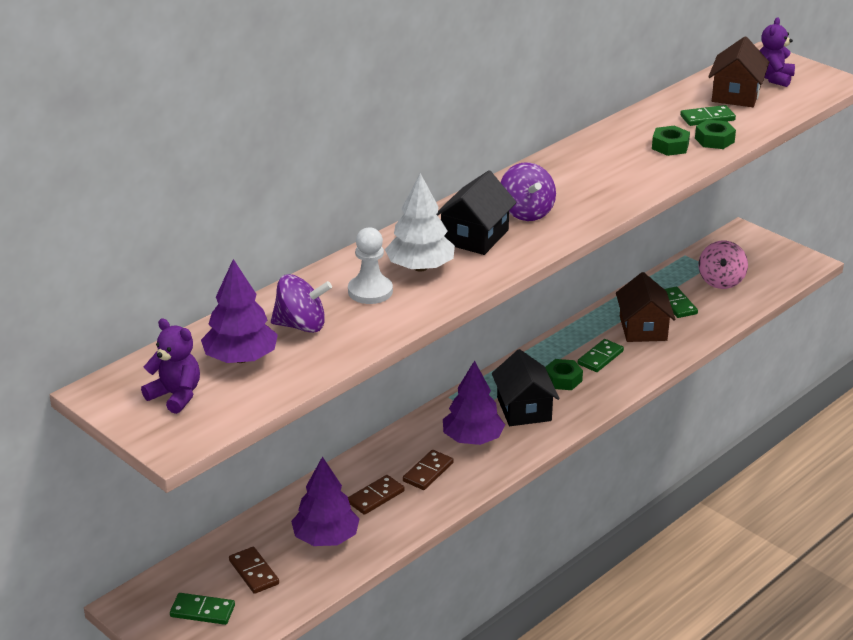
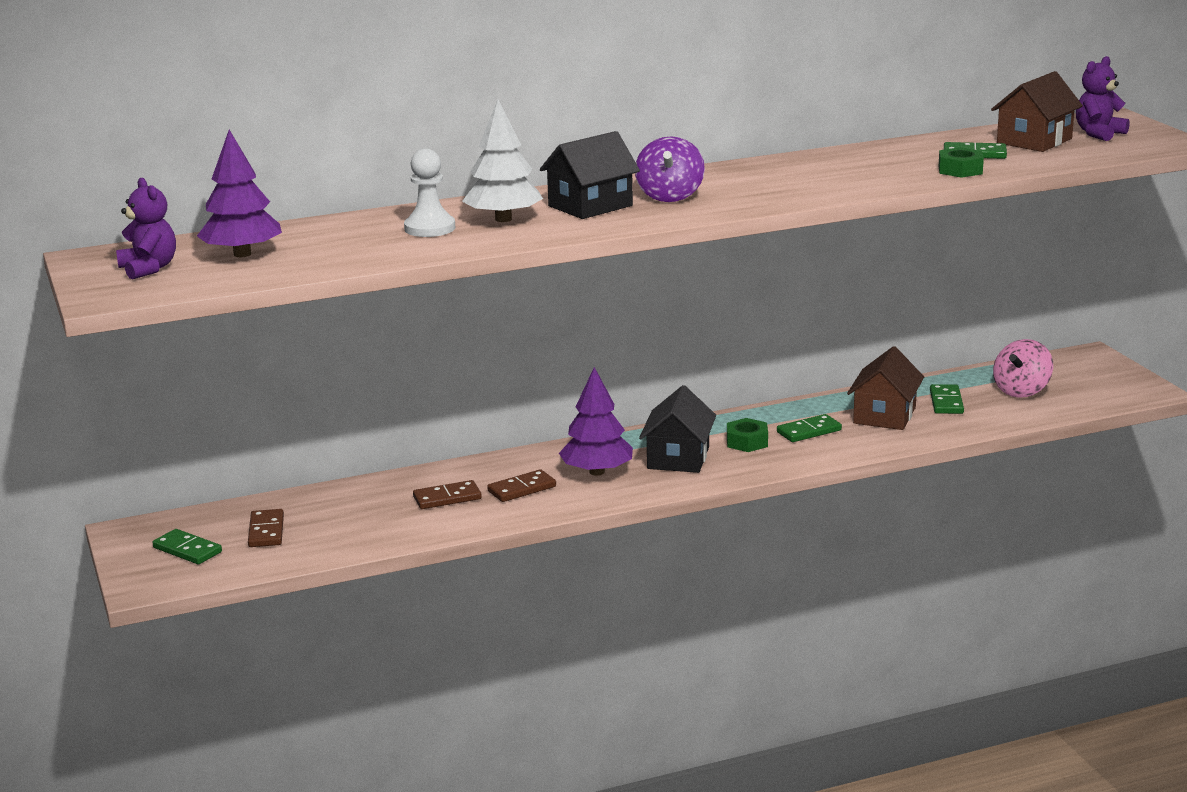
camera: 25 degrees right, 10 degrees down
(301, 325) = (330, 241): purple spinning top -> none
(326, 538) = (363, 520): purple tree -> none
(670, 146) = (900, 169): green nut -> none

